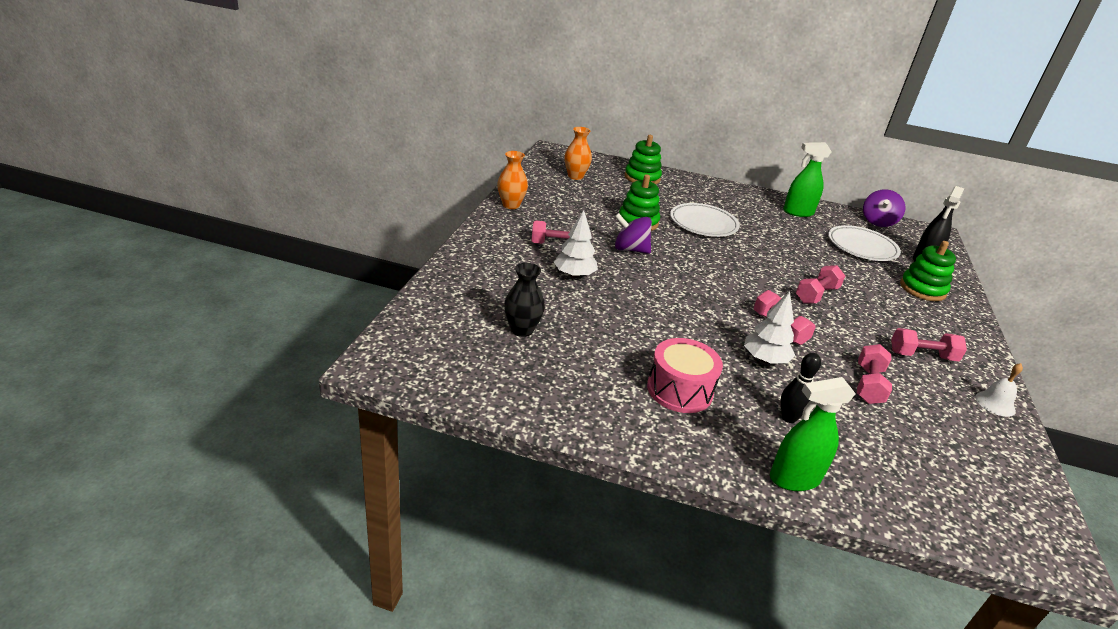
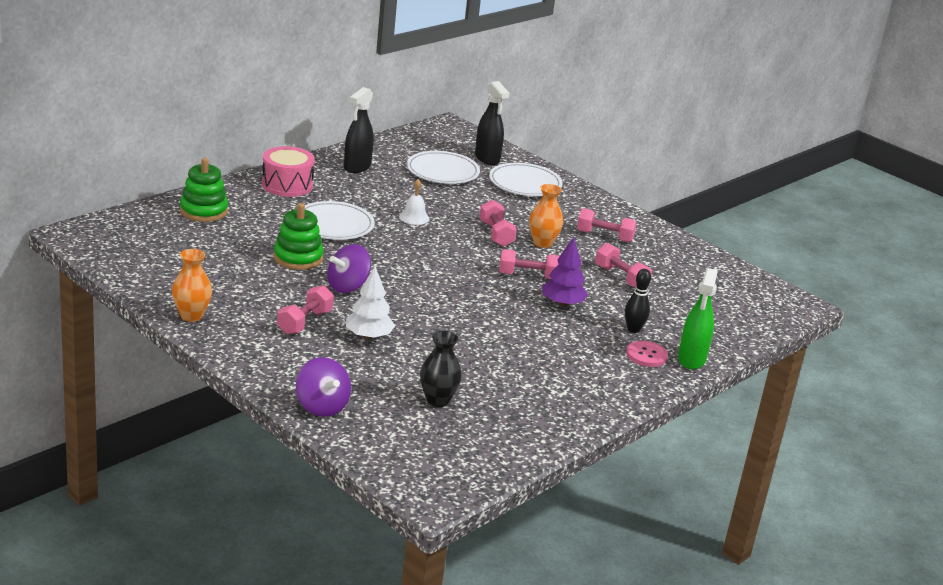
camera: 60 degrees left, 5 degrees down
(575, 176) = (160, 248): orange vase -> orange vase (542, 243)
(679, 390) = (572, 359): pink drum -> pink drum (287, 185)
(754, 440) = (646, 355): none -> pink button
(764, 359) = (562, 304): white tree -> purple tree
(798, 212) = (357, 167): green spray bottle -> black spray bottle
(878, 222) = (408, 139): purple spinning top -> purple spinning top (321, 406)
(922, 289) = (525, 184): green stacking toy -> white plate
(922, 356) = (604, 236): pink dumbbell -> pink dumbbell turned 75 degrees clockwise
(995, 403) = (671, 241): white bell -> white bell (414, 217)

